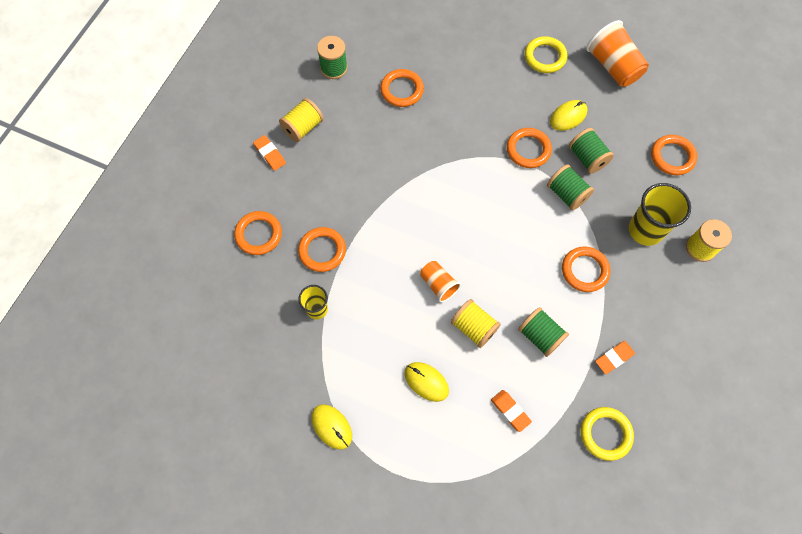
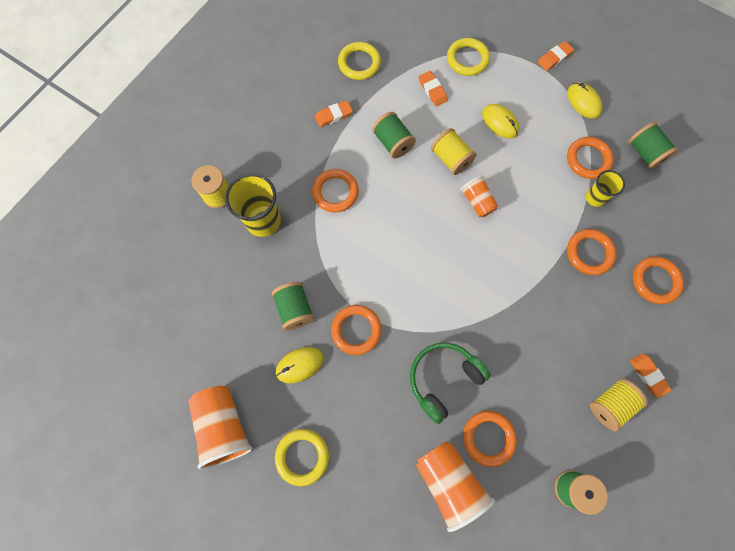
camera: 170 degrees left, 5 degrees up
(369, 485) = (554, 58): none -> orange eraser
(429, 58) = (448, 481): none -> orange cup
(445, 124) = (443, 379): none -> green headphones
(476, 464) = (467, 59): none -> yellow ring
(567, 194) = (329, 271): green spool -> green spool (644, 153)
(672, 157) = (203, 294): orange ring -> orange ring (588, 159)

